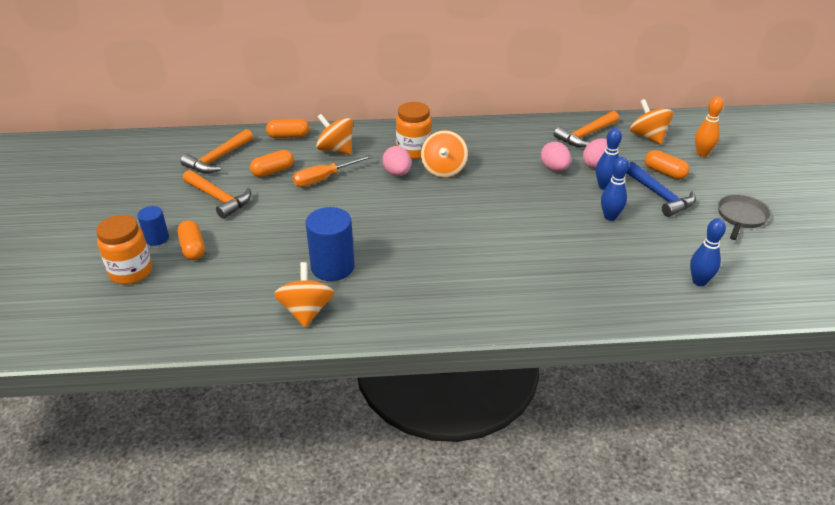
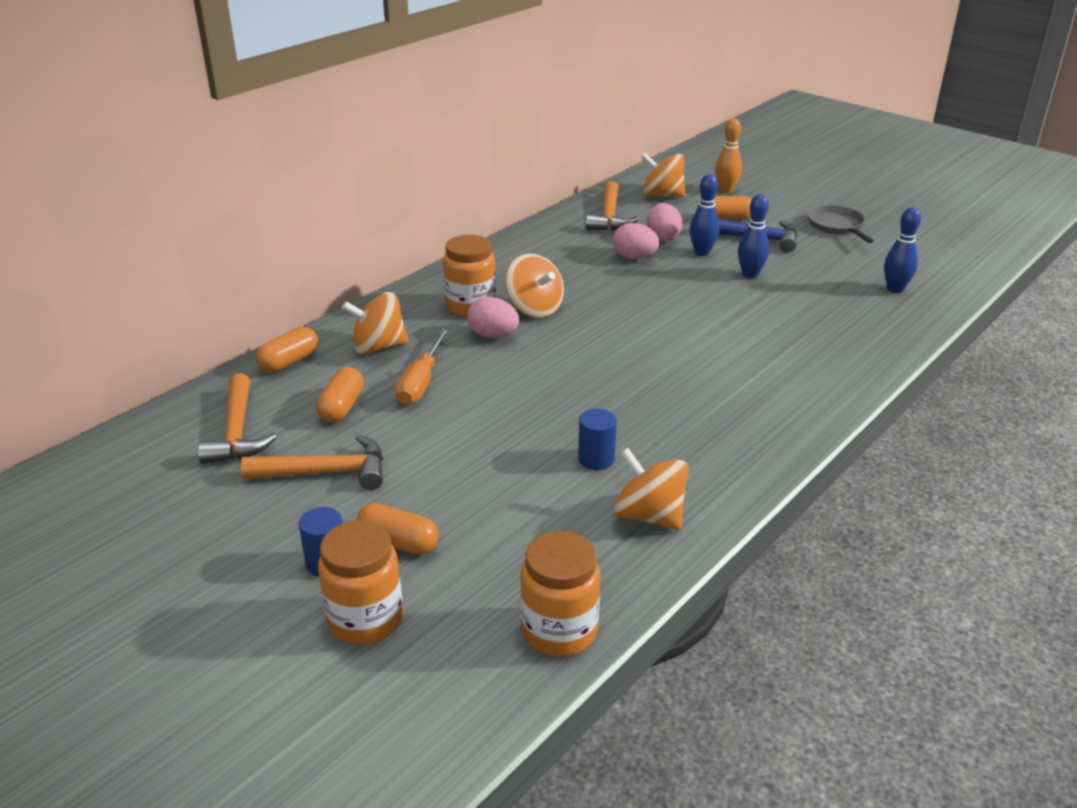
camera: 45 degrees left, 5 degrees down
(182, 332) = (559, 631): none -> orange jar
(332, 267) = (596, 459): blue cylinder -> blue cylinder, size x0.57

